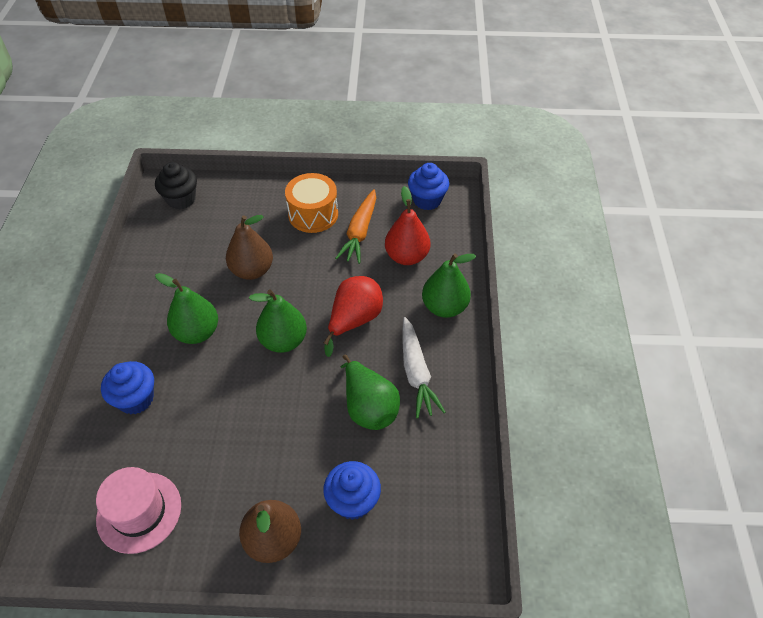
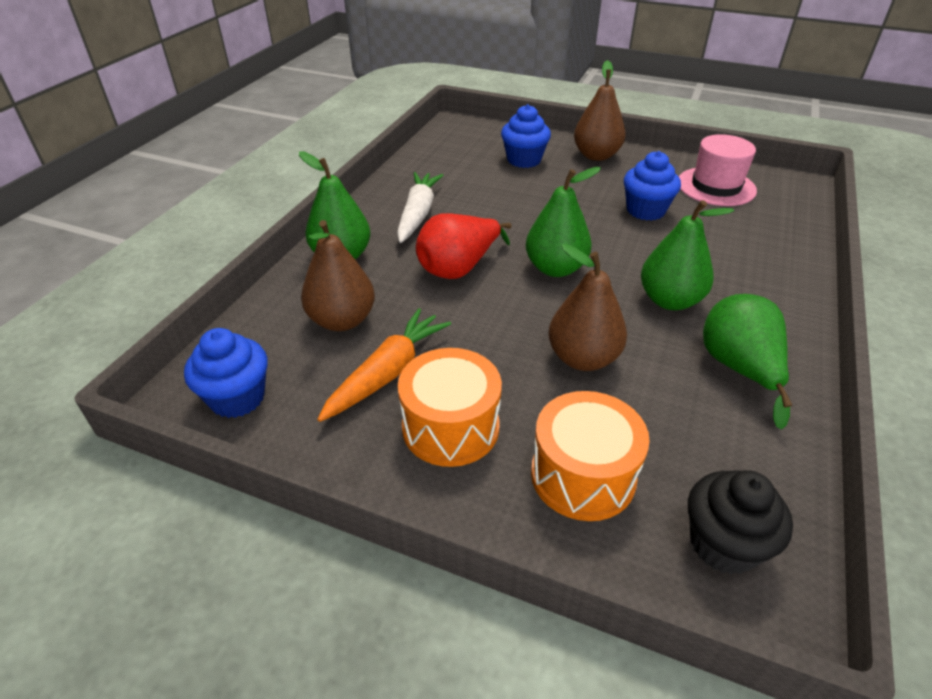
camera: 160 degrees left, 10 degrees down
(136, 399) = (740, 256): blue cupcake -> blue cupcake (645, 210)
(244, 210) = (583, 475): none -> orange drum
(369, 407) = (482, 202): green pear -> green pear (739, 369)
(407, 256) = (342, 320): red pear -> brown pear

